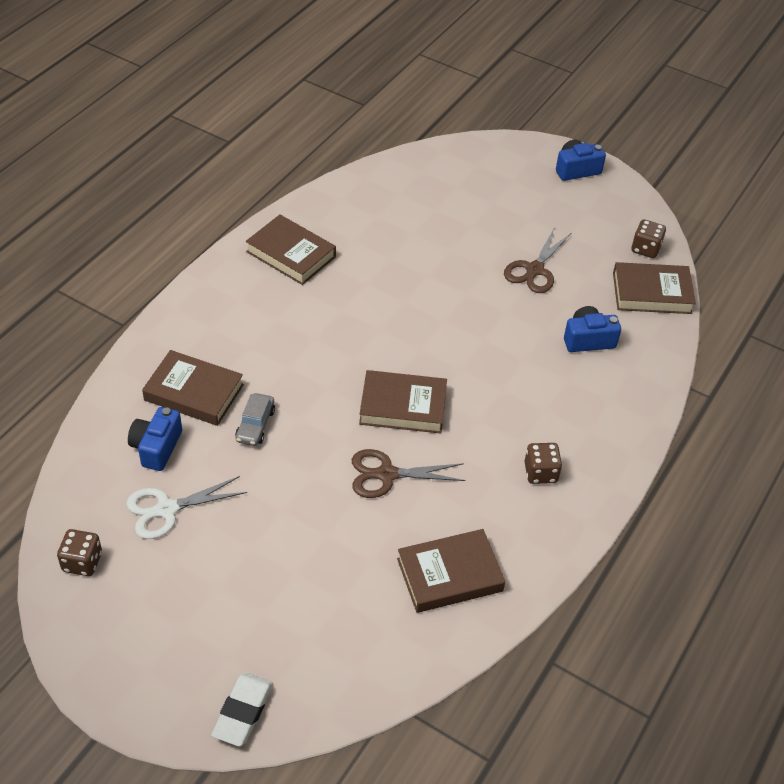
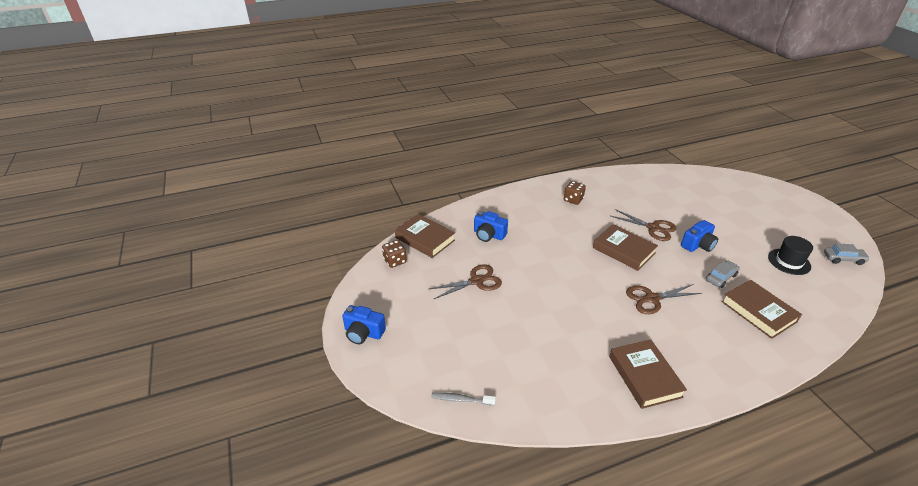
camera: 140 degrees left, 10 degrees down
(82, 562) = (843, 259): brown dice -> grey car
(156, 447) = (791, 292): blue camera -> blue camera (698, 245)
(166, 509) = (789, 261): white scissors -> black hat
(243, 712) = (763, 187): white eraser -> none
(327, 347) = (652, 299): none -> brown scissors
(435, 162) = (461, 399): none -> grey toothbrush
(449, 575) = (646, 188): brown book -> none

